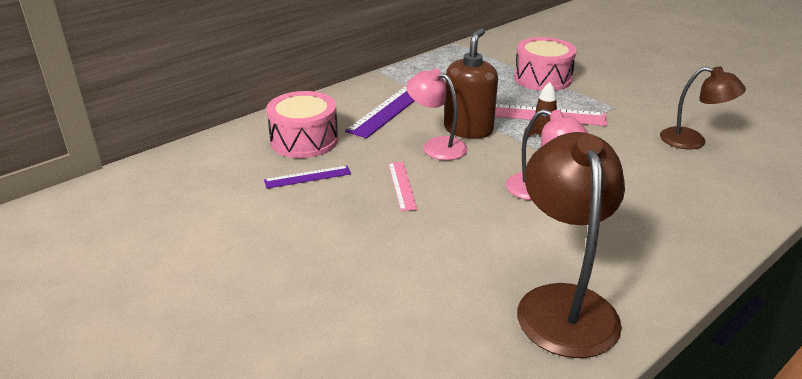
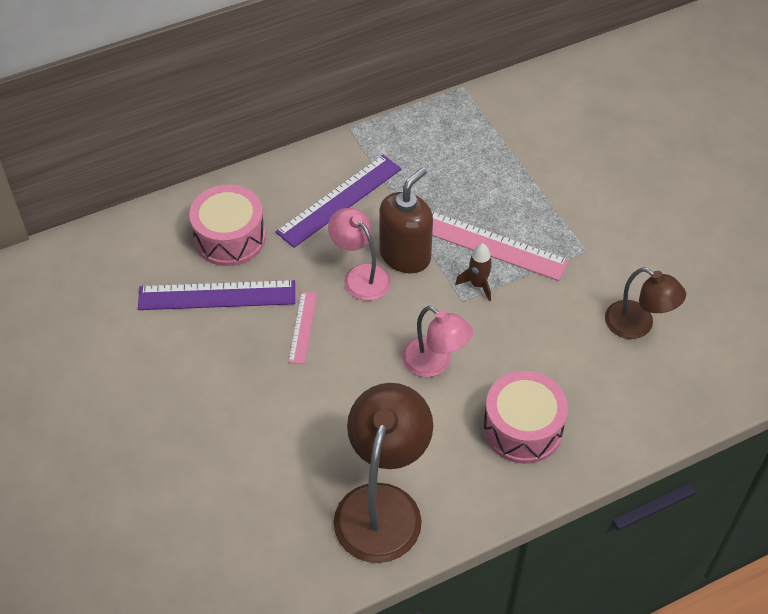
camera: 15 degrees right, 20 degrees up
(307, 177) = (217, 295): purple ruler -> purple ruler, size x1.83
(542, 78) = (533, 180): pink drum -> pink drum (522, 428)

